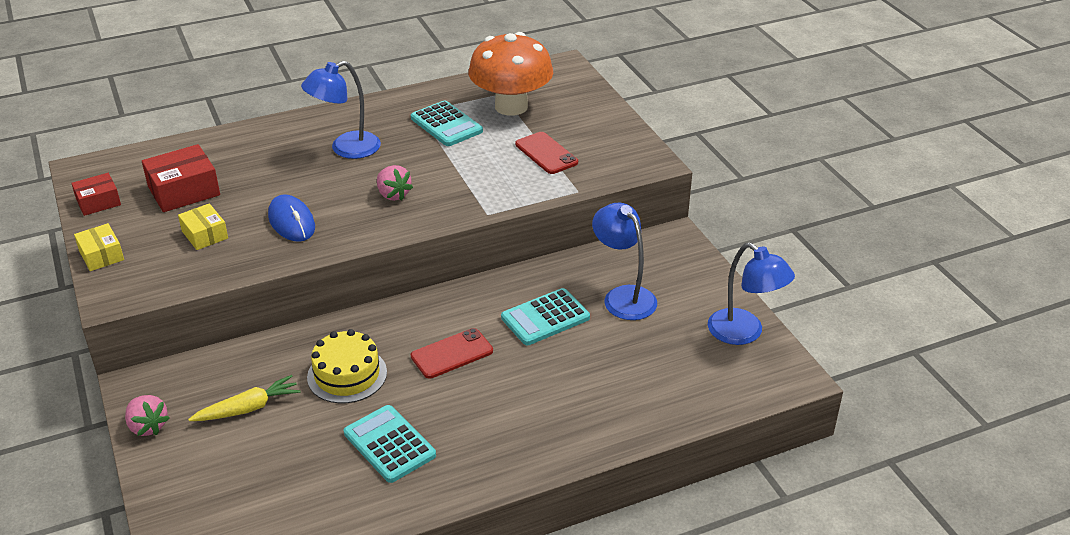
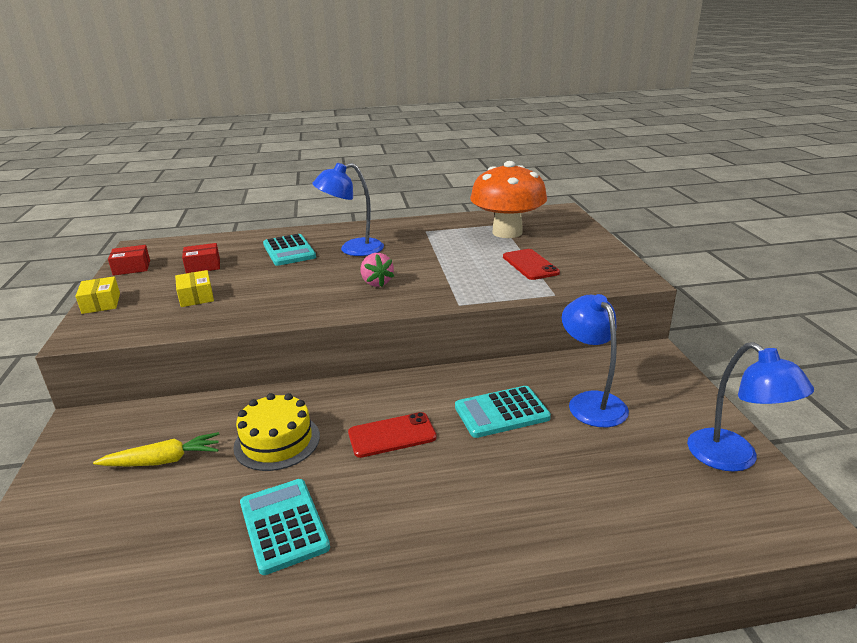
camera: 15 degrees right, 10 degrees down
(148, 426) = (59, 464): pink strawberry -> none
(184, 191) = (203, 266): red box -> red box, size x0.62
(291, 222) = (276, 294): blue mouse -> none
(446, 125) = (446, 240): turquoise calculator -> turquoise calculator (289, 251)

